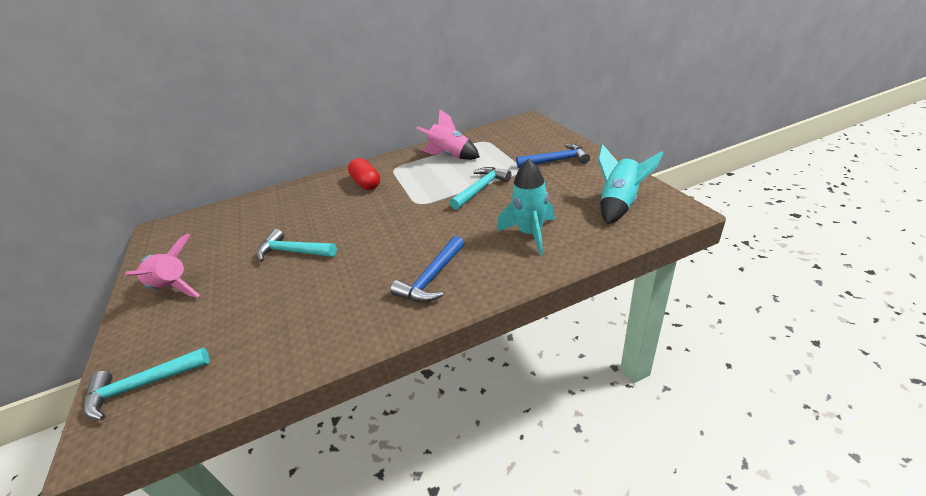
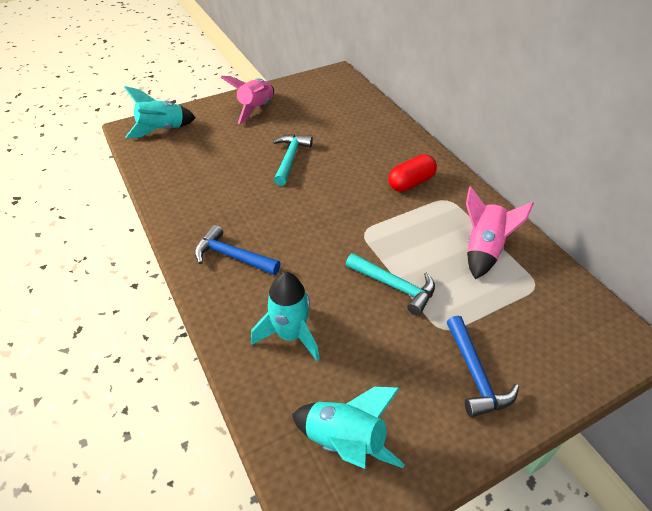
camera: 80 degrees right, 10 degrees up
(142, 386) = (162, 130): turquoise hammer -> turquoise rocket

